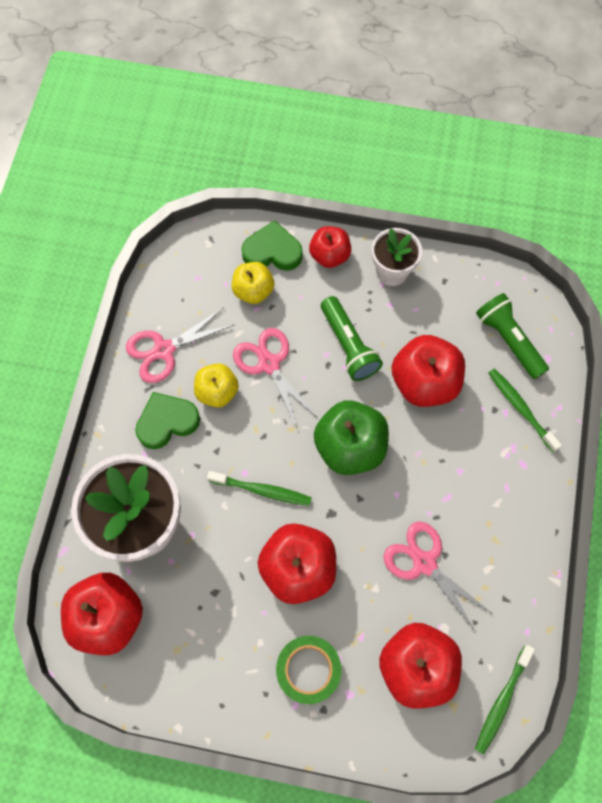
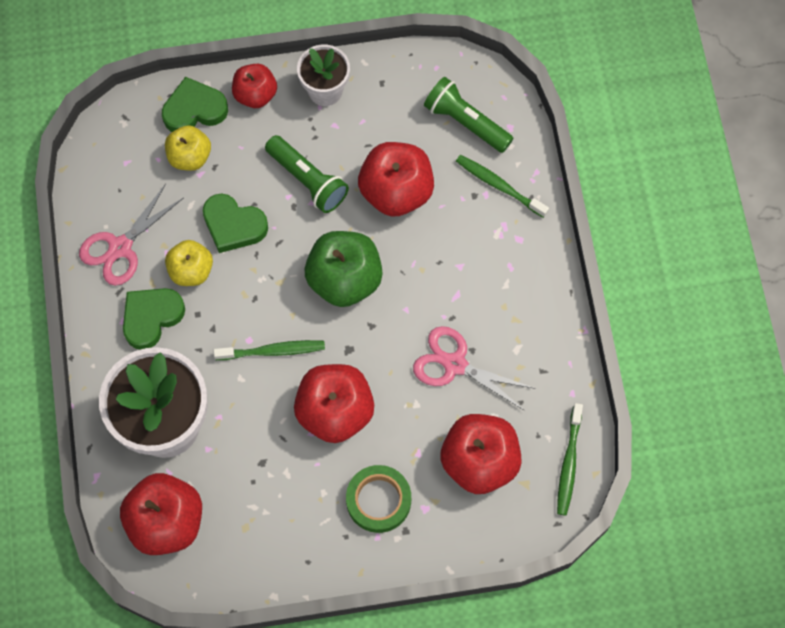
camera: 20 degrees left, 0 degrees up
(269, 364) = (233, 225): pink scissors -> green heart

